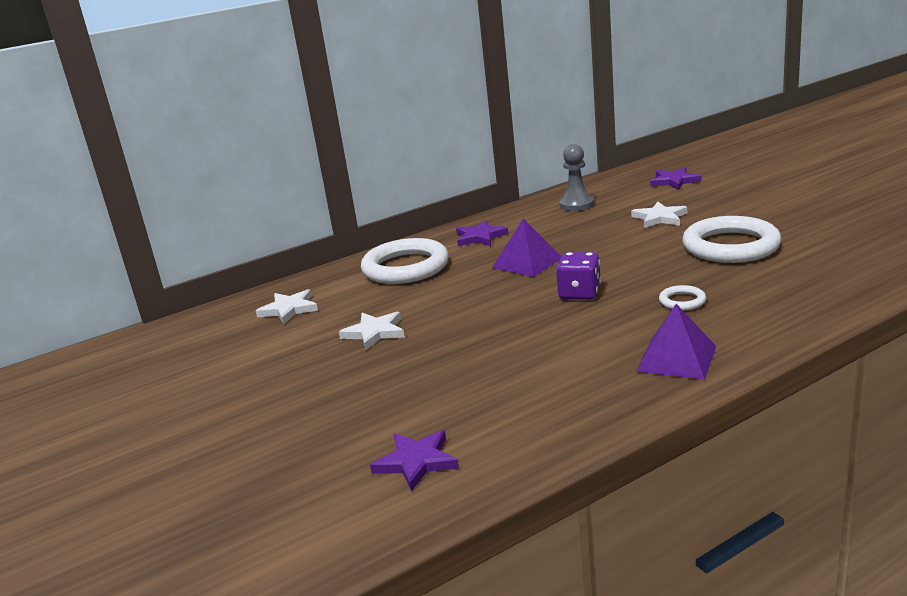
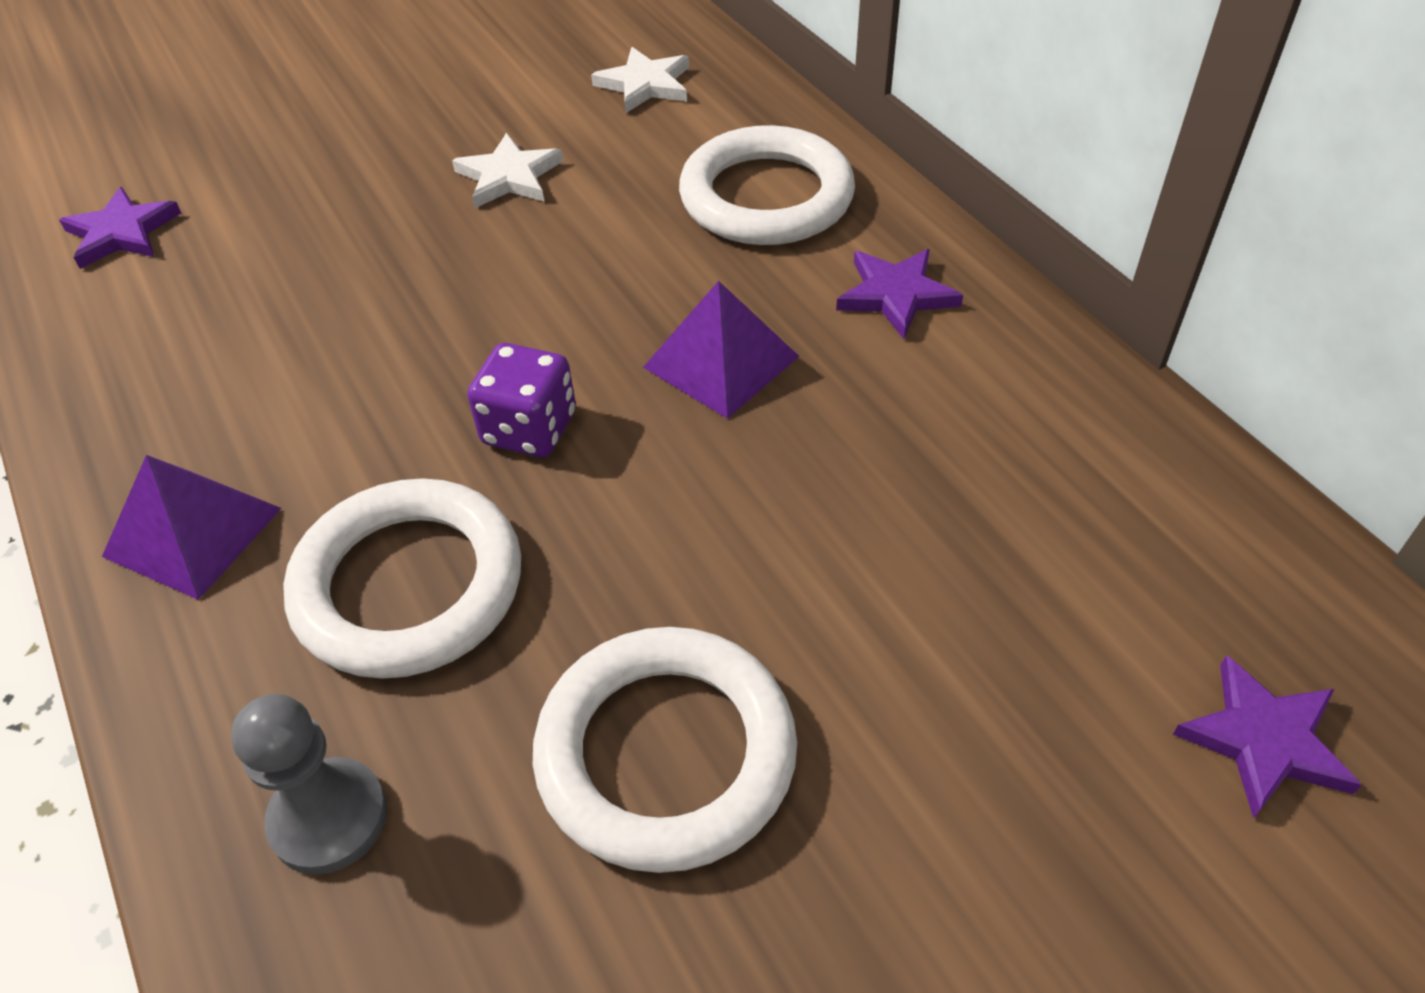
camera: 90 degrees right, 25 degrees up
(576, 205) = (1079, 475): grey pawn -> grey pawn (328, 818)
(659, 218) = (927, 638): white star -> none
(682, 301) = (408, 585): white ring -> white ring, size x2.30

